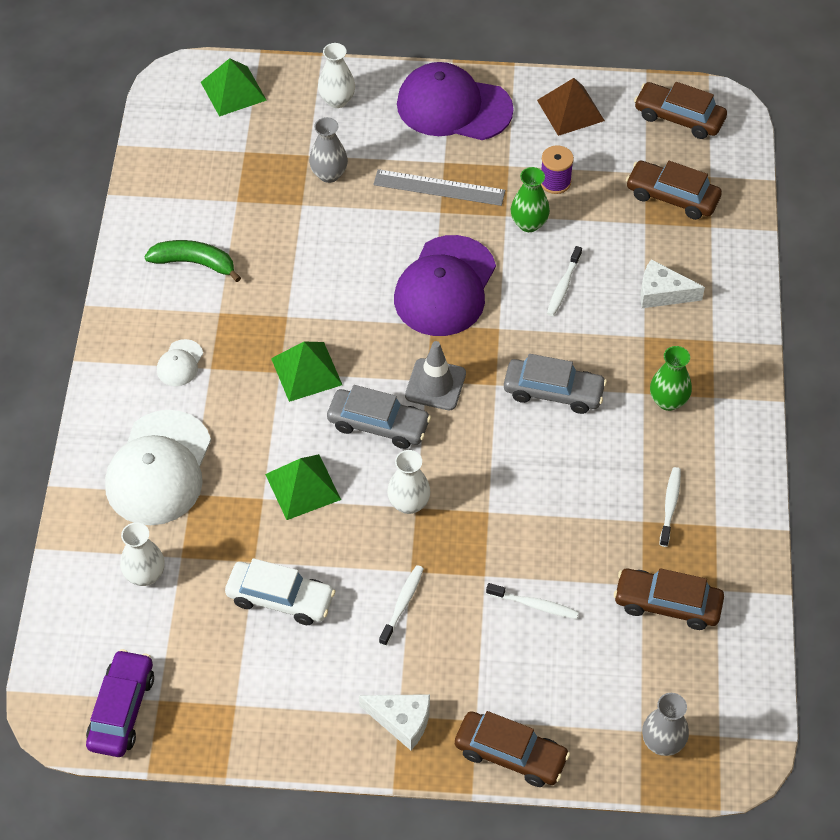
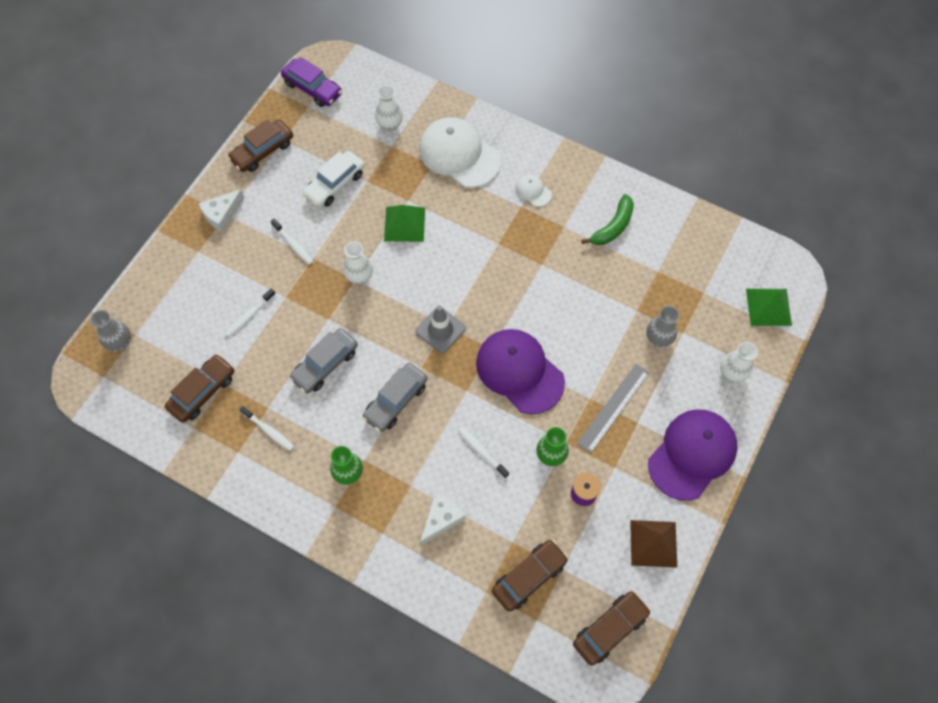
camera: 115 degrees right, 10 degrees up
(306, 371) = (490, 259): green pyramid -> none
(378, 425) = (427, 283): grey car -> grey car (325, 364)
(510, 754) = (167, 259): brown car -> brown car (262, 151)

